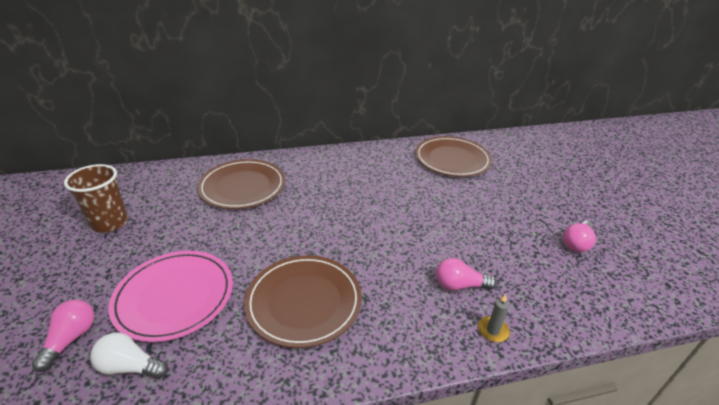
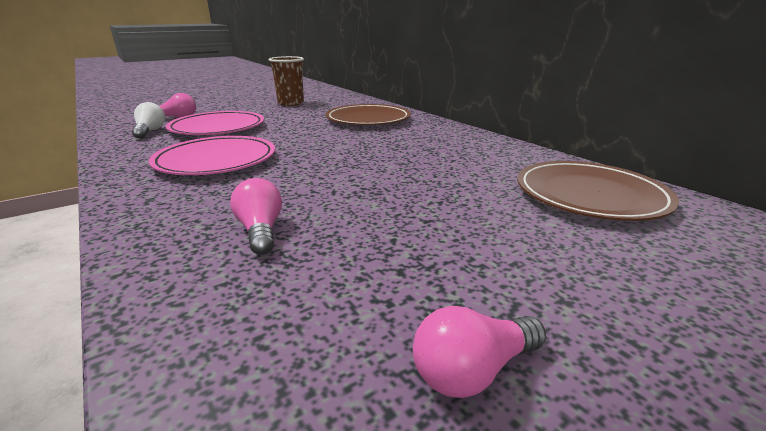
camera: 70 degrees right, 10 degrees down
(304, 302) = (216, 160): brown plate -> pink plate
(493, 330) = (166, 264): grey candle -> none
(577, 243) = (473, 370): pink light bulb -> pink light bulb turned 45 degrees counterclockwise

